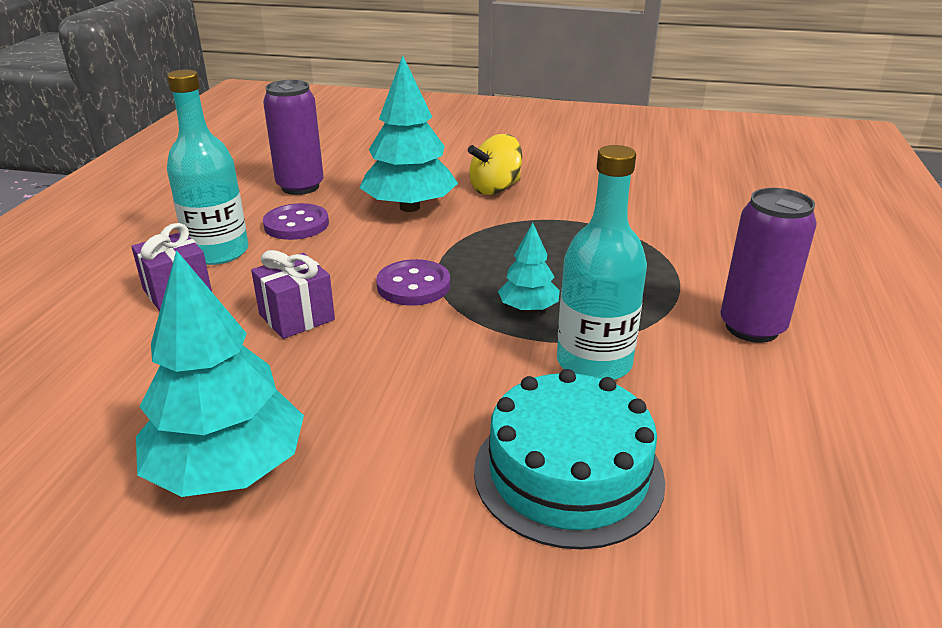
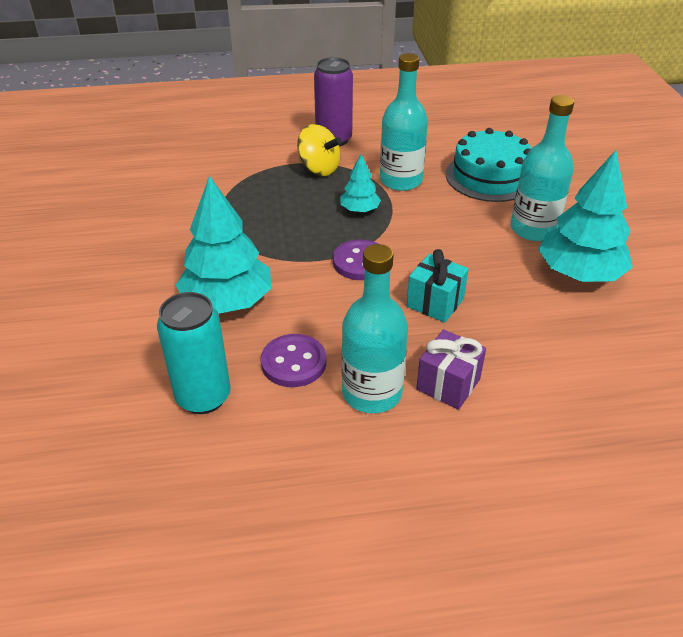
camera: 110 degrees left, 10 degrees up
(297, 317) = (435, 303): purple gift -> turquoise gift
(300, 187) = (203, 397): purple can -> turquoise can
(373, 464) = (533, 229): none -> turquoise bottle
(495, 189) = (169, 261): yellow spinning top -> yellow spinning top (319, 169)

